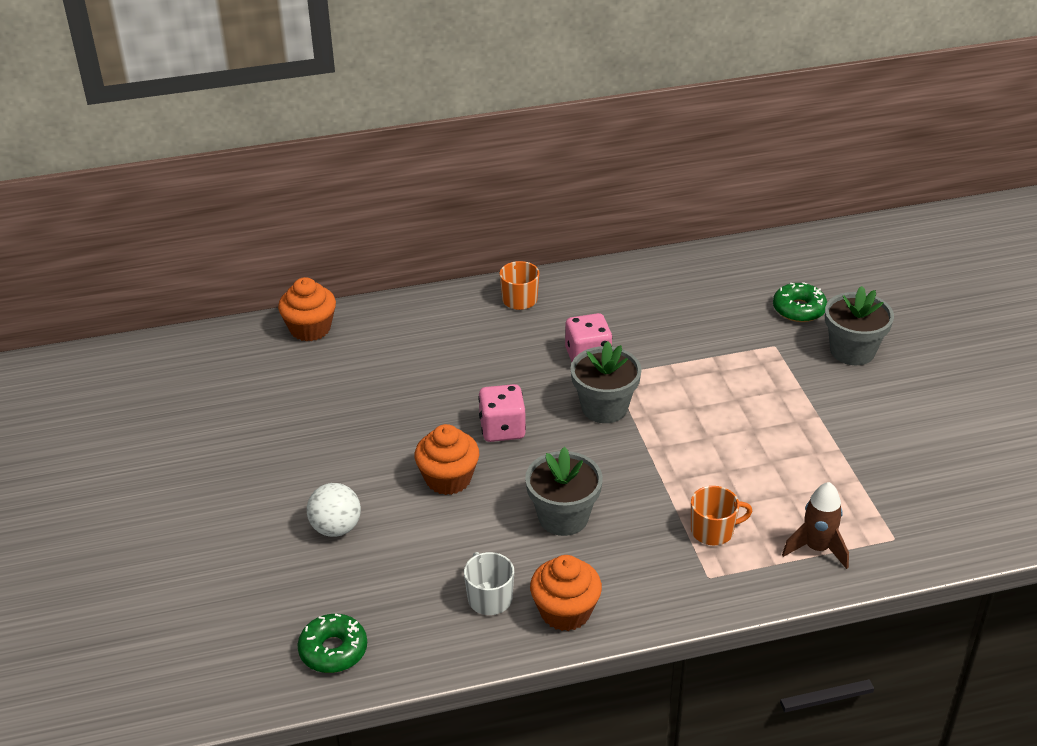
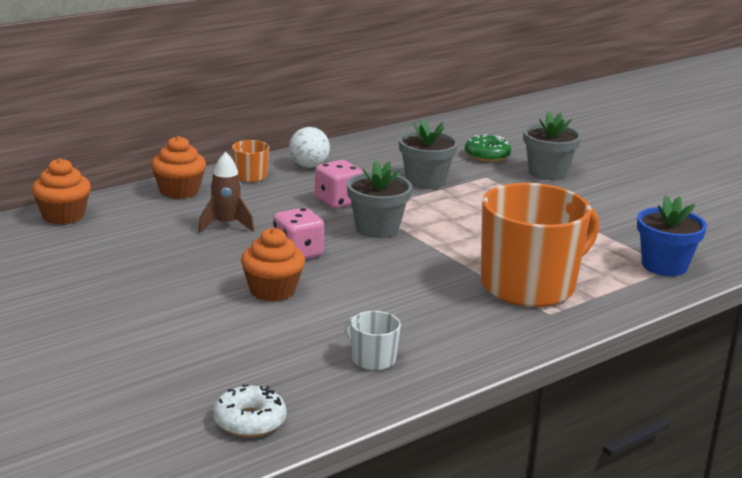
camera: 25 degrees left, 15 degrees down
(333, 650) = (249, 421): green donut -> white donut
(336, 528) = (188, 339): white ball -> white ball (309, 166)
(563, 517) = (396, 298): grey flower pot -> grey flower pot (425, 181)
(565, 611) = (447, 355): orange cupcake -> orange cupcake (179, 191)
(713, 531) = (529, 286): orange mug -> orange mug, size x2.41
(817, 548) = (619, 283): brown rocket -> brown rocket (226, 225)
(887, 533) = (664, 266): none -> blue flower pot

